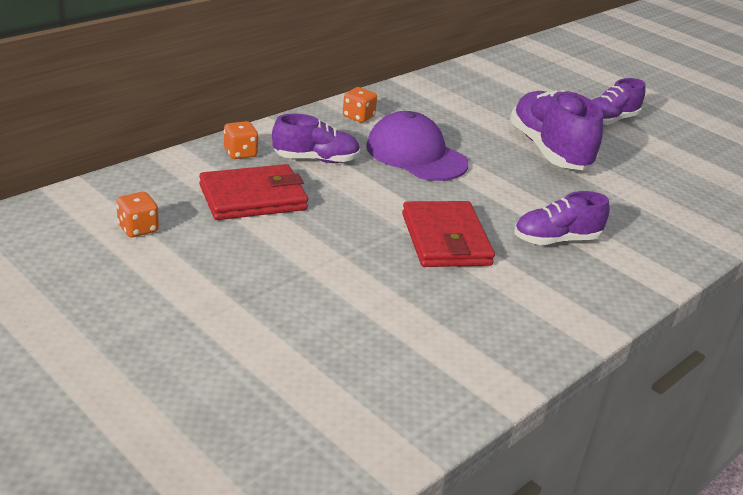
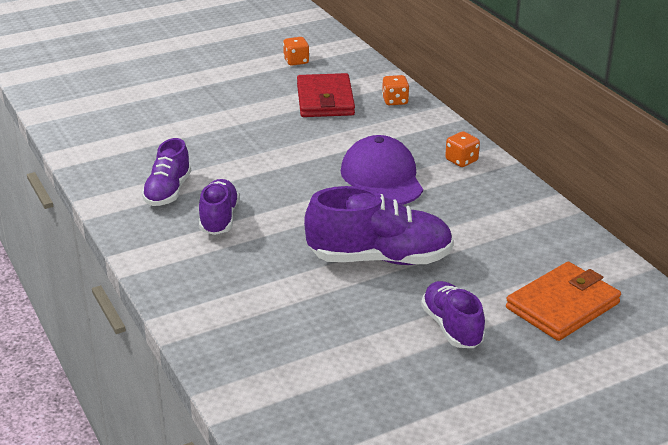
camera: 110 degrees right, 0 degrees up
(316, 159) = (380, 130): purple shoe -> purple shoe (168, 192)
(416, 155) = (382, 178): purple cap -> purple cap turned 75 degrees counterclockwise
(446, 239) = (240, 167): red wallet -> none
(546, 83) = (562, 305): none -> orange wallet

